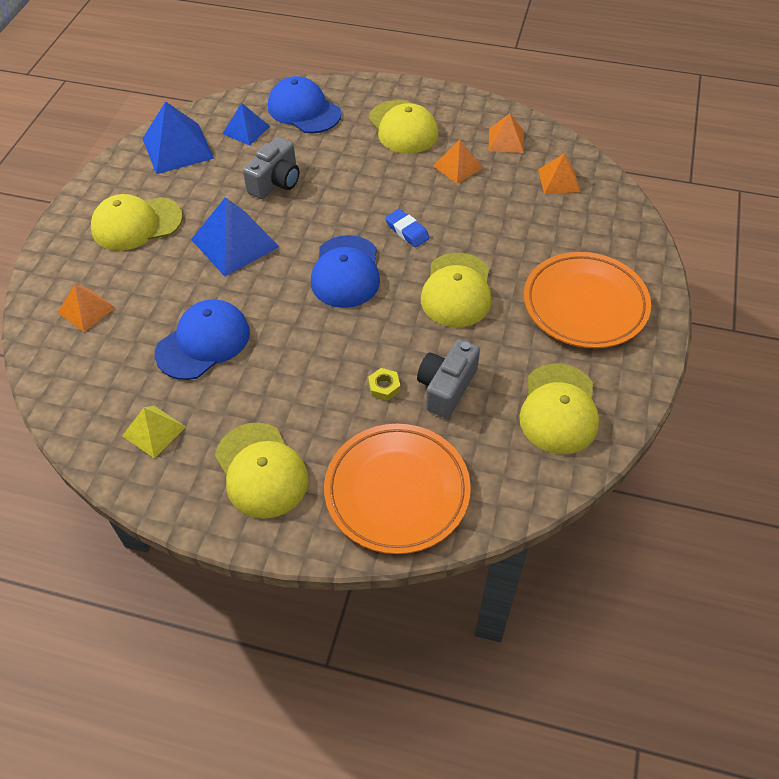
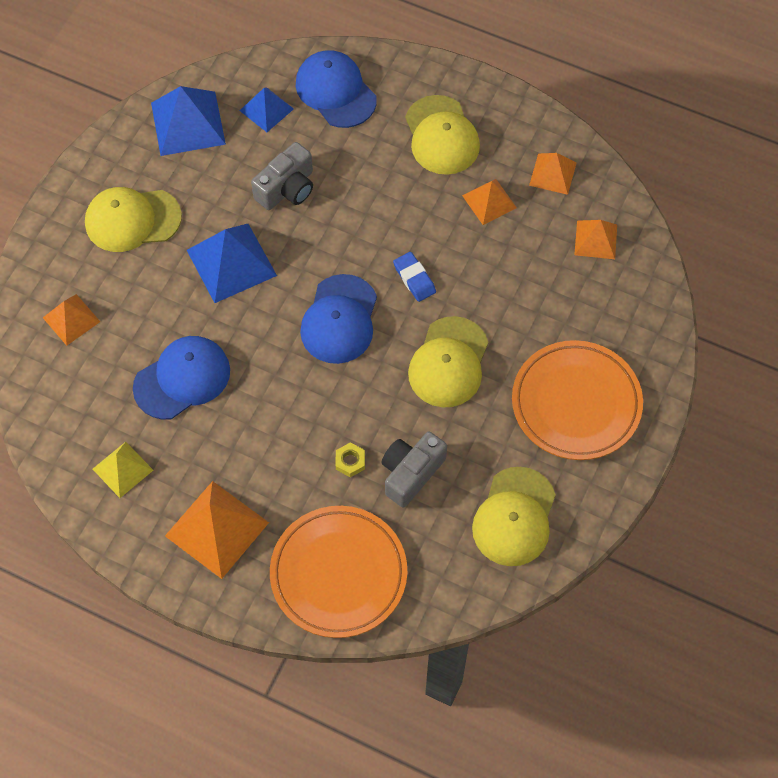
camera: 10 degrees right, 10 degrees up
(261, 470) = (217, 529): yellow cap -> orange pyramid

